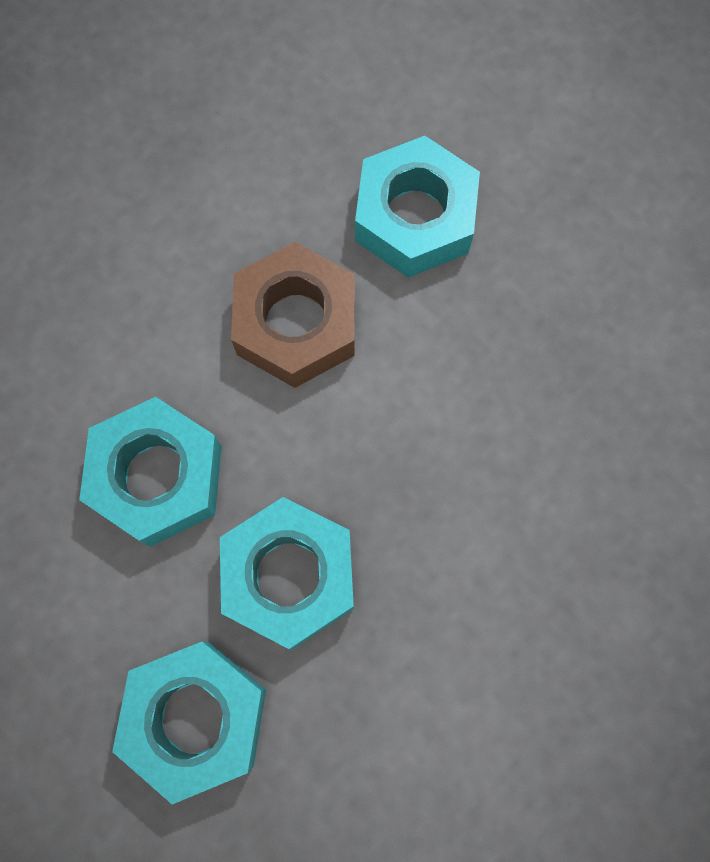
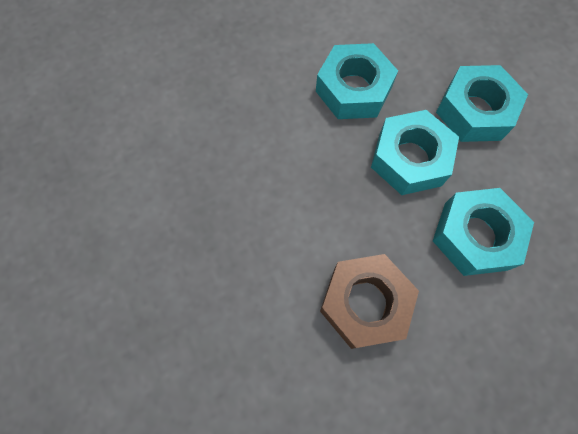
camera: 160 degrees left, 5 degrees down
(415, 217) = (259, 352): turquoise nut -> turquoise nut (353, 89)

